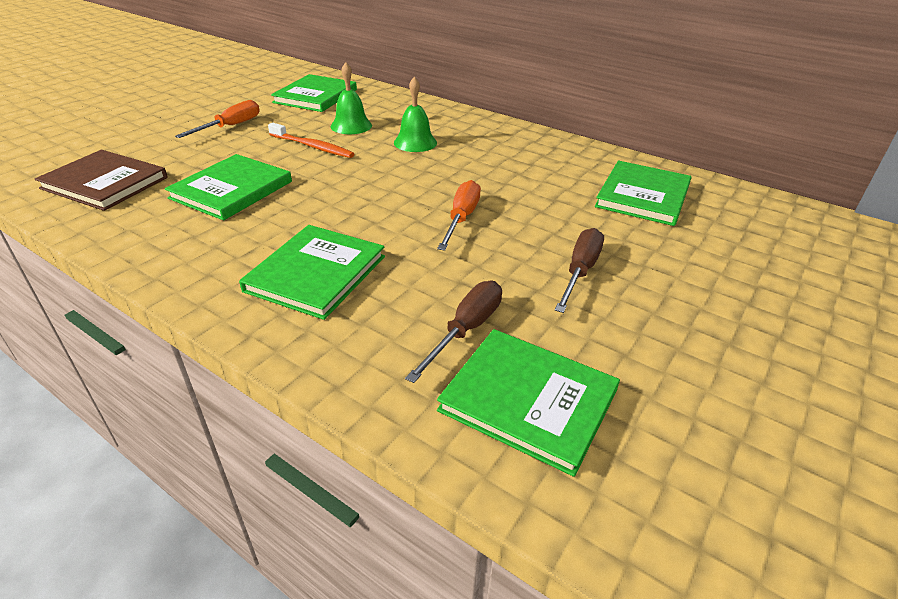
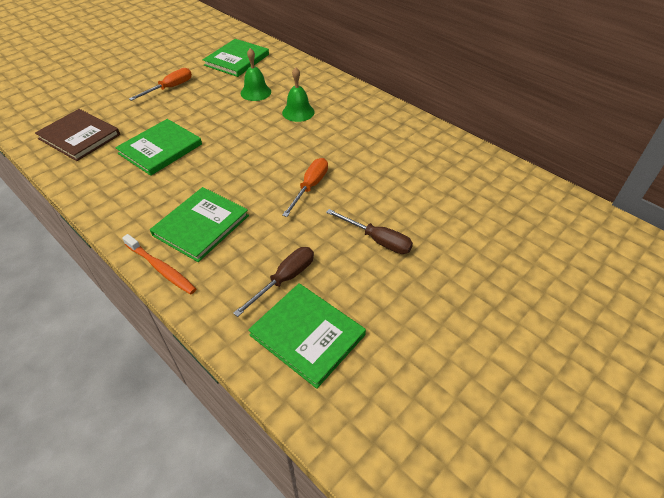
camera: 10 degrees right, 10 degrees up
(312, 146) = (223, 111): orange toothbrush -> orange toothbrush (161, 268)
(580, 271) = (377, 240): brown screwdriver -> brown screwdriver turned 90 degrees clockwise
(643, 196) = (451, 176): green book -> none

